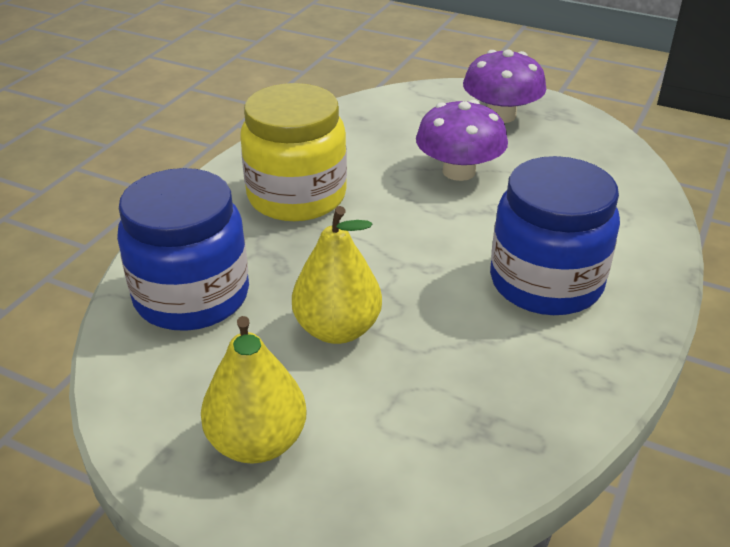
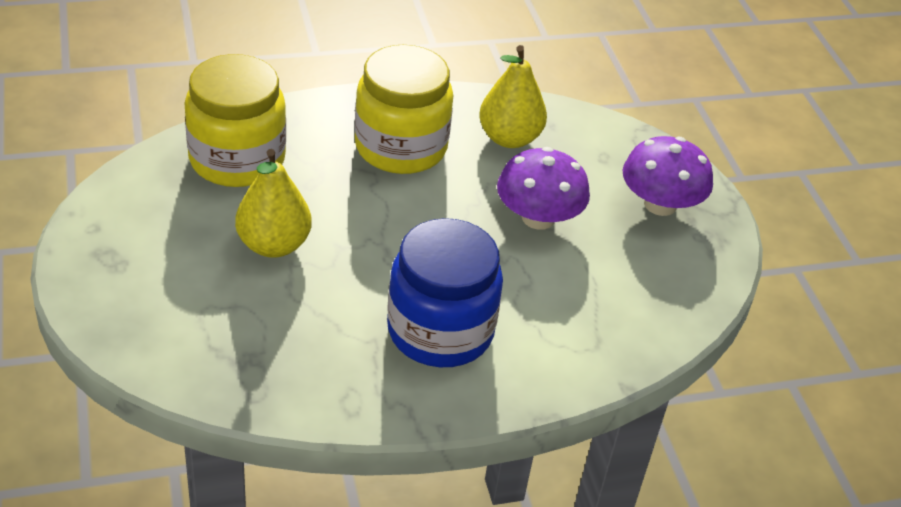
camera: 45 degrees right, 5 degrees up
(192, 296) = (237, 159): blue jar -> yellow jar
(257, 442) = (137, 262): yellow pear -> yellow pear (509, 138)

